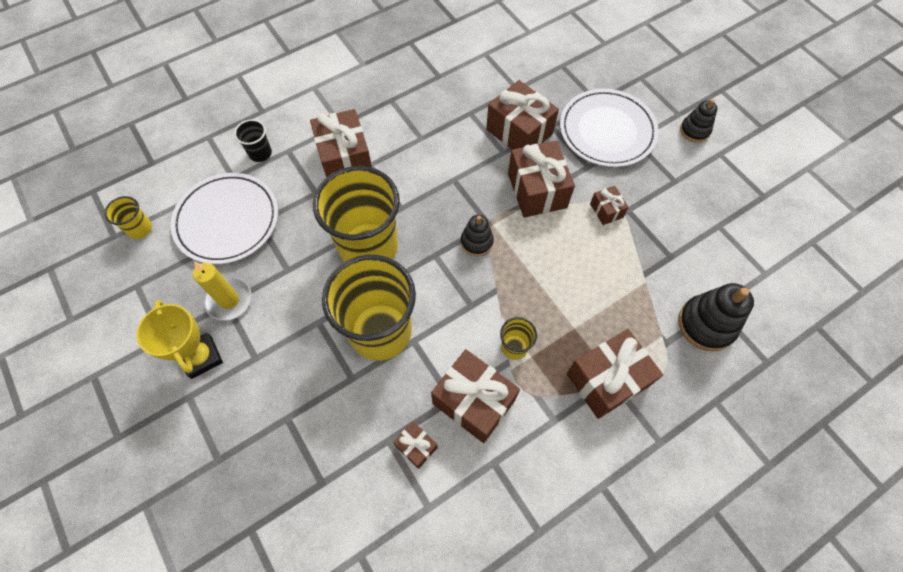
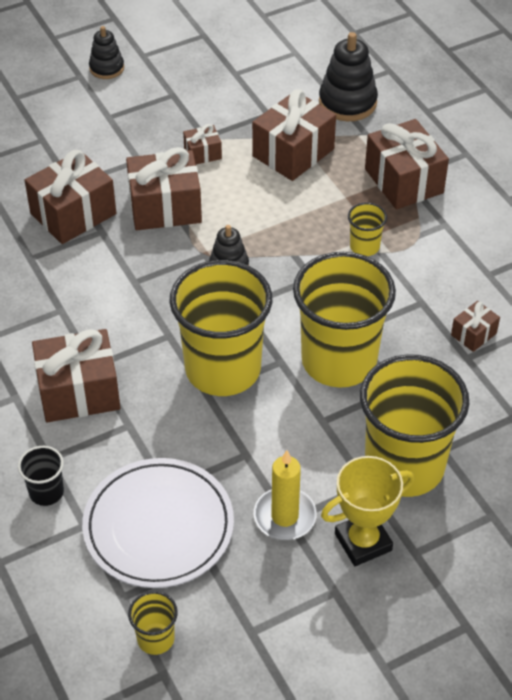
camera: 85 degrees left, 15 degrees down
(271, 387) = (404, 466): none -> yellow cup
(474, 401) = (425, 284): brown gift -> brown gift (293, 152)
(607, 131) = (90, 137): white plate -> none

